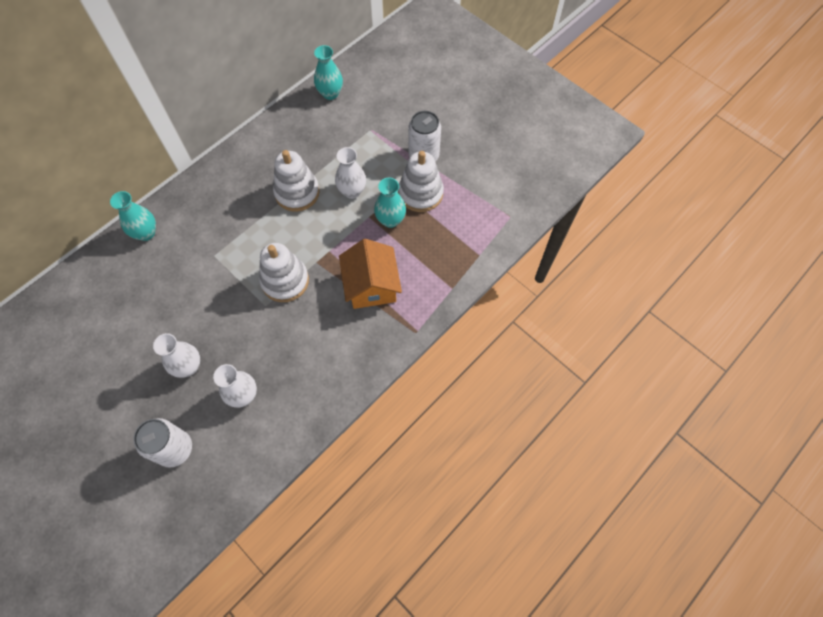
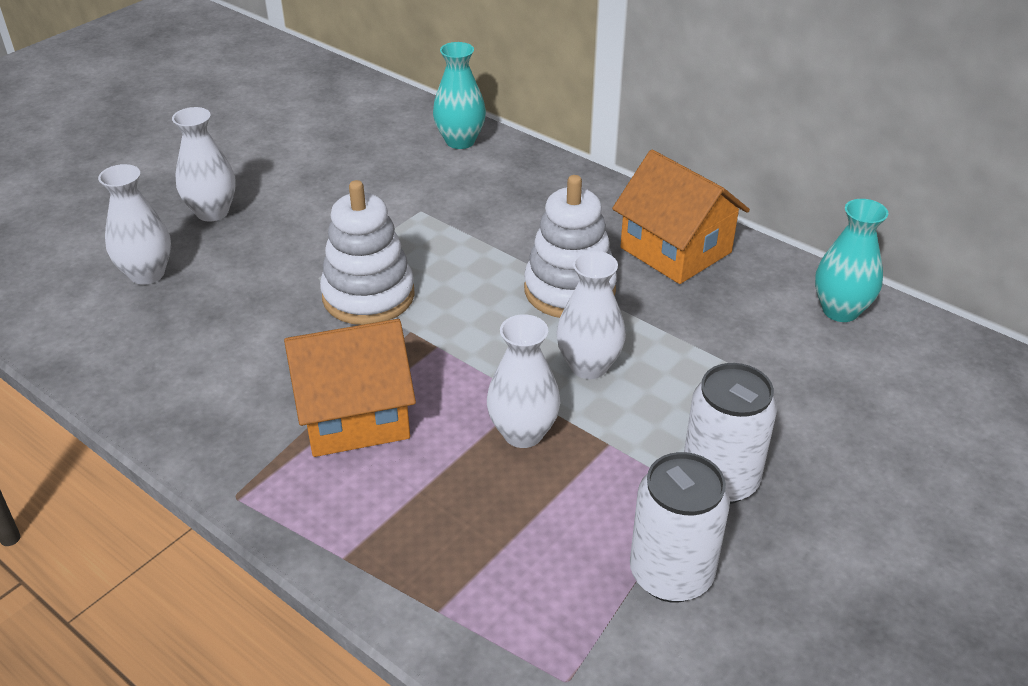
camera: 85 degrees right, 25 degrees down
(175, 449) = (74, 218): white can -> white can (671, 574)
(274, 145) = (676, 250): none -> orange house
(390, 220) = (523, 433): turquoise vase -> white vase
(420, 193) = (606, 481): white stacking toy -> none

